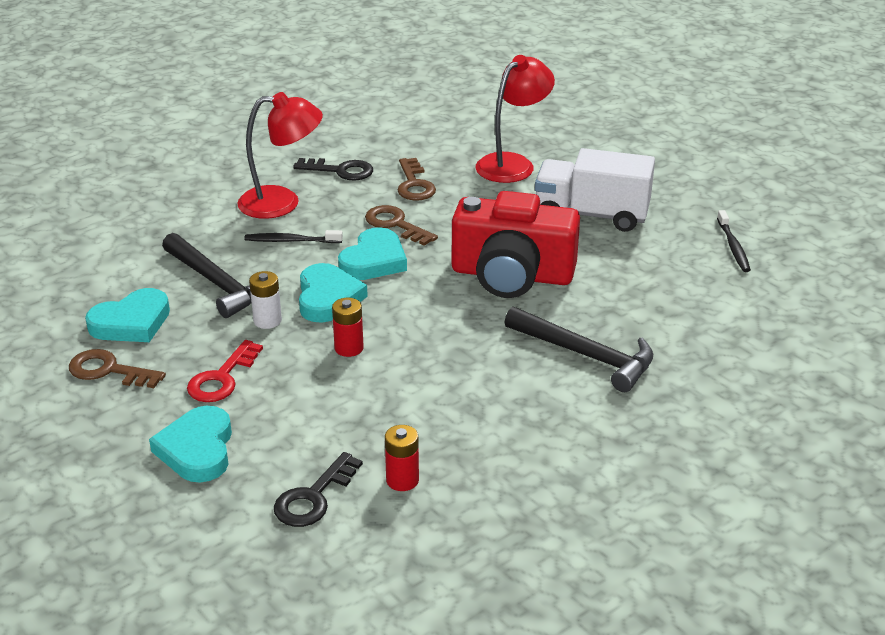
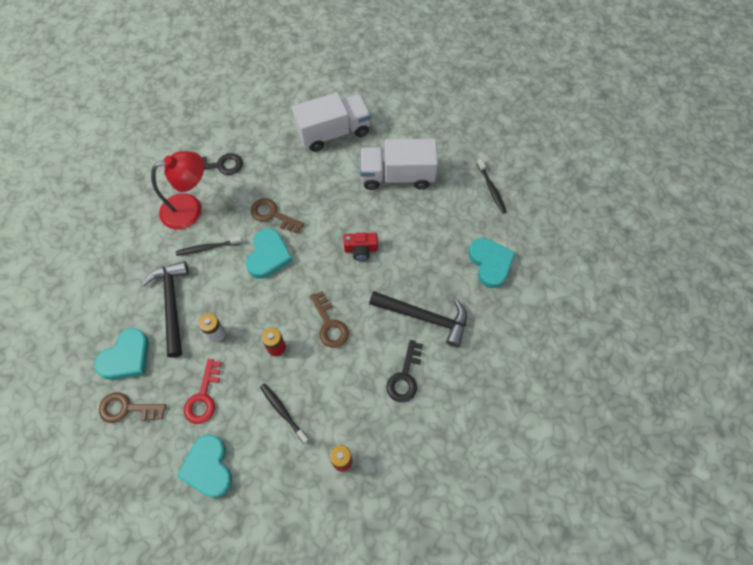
camera: 15 degrees left, 30 degrees up
(218, 284) = (172, 304): black hammer -> black hammer turned 135 degrees counterclockwise
(314, 497) = (293, 490): black key -> black key (405, 376)
(328, 298) = (249, 301): turquoise heart -> turquoise heart (490, 263)
(332, 413) = (283, 412): none -> black toothbrush
(414, 184) = (274, 169): brown key -> brown key (329, 324)
(512, 164) = (333, 132): red lamp -> white truck
(512, 275) = (361, 249): red camera -> red camera, size x0.42

